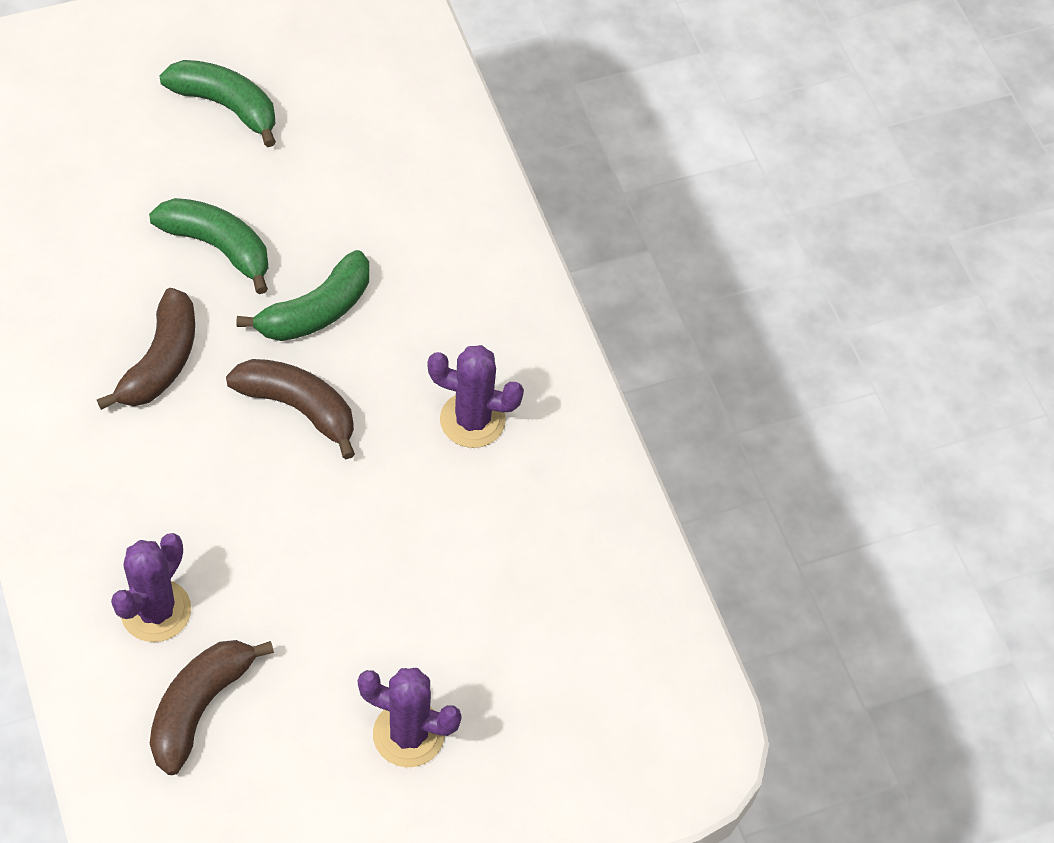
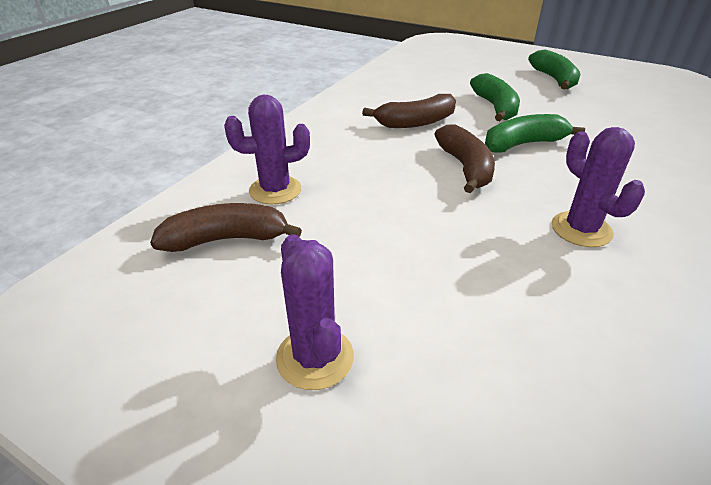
camera: 55 degrees right, 20 degrees down
(316, 311) = (523, 144): green banana -> green banana turned 150 degrees clockwise

